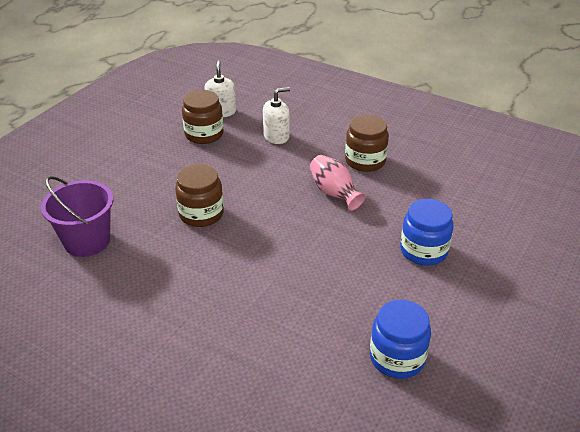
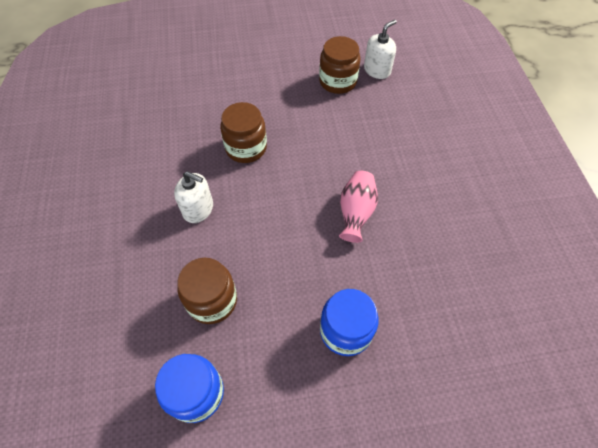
camera: 50 degrees right, 20 degrees up
(87, 241) = (162, 110): purple bucket -> none
(276, 136) = (386, 124): white soap dispenser -> white soap dispenser (198, 209)
(365, 161) = (422, 205): brown jar -> brown jar (212, 300)

